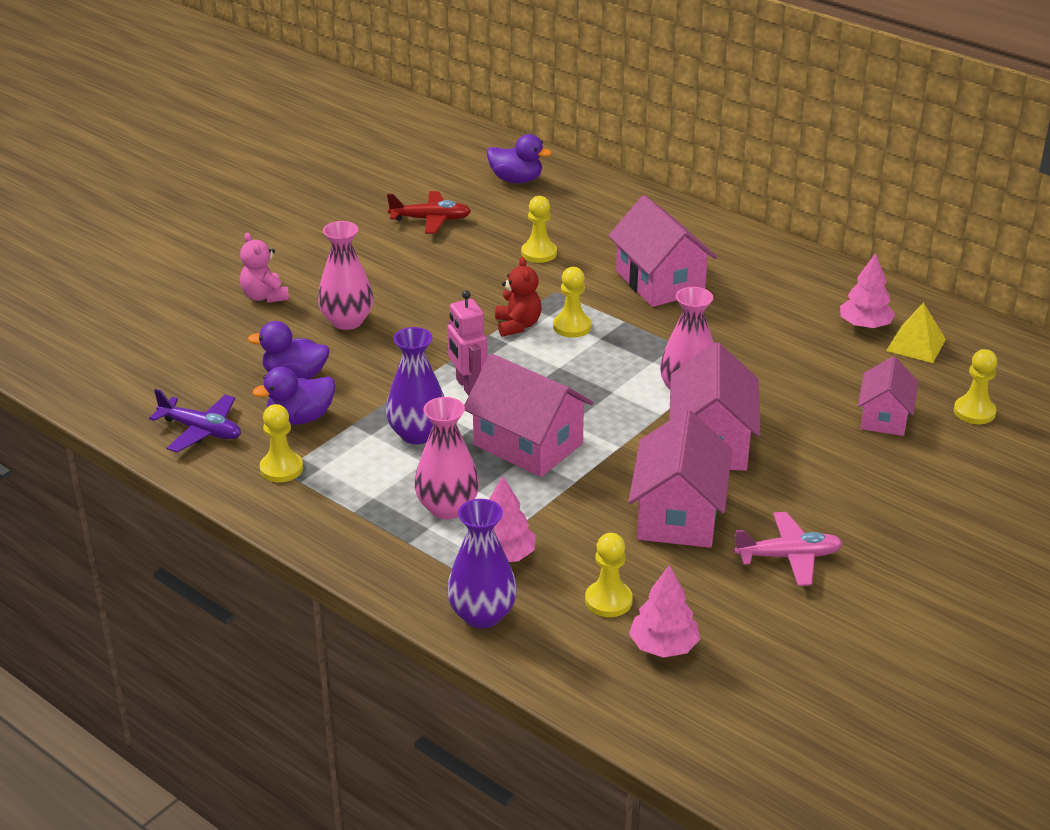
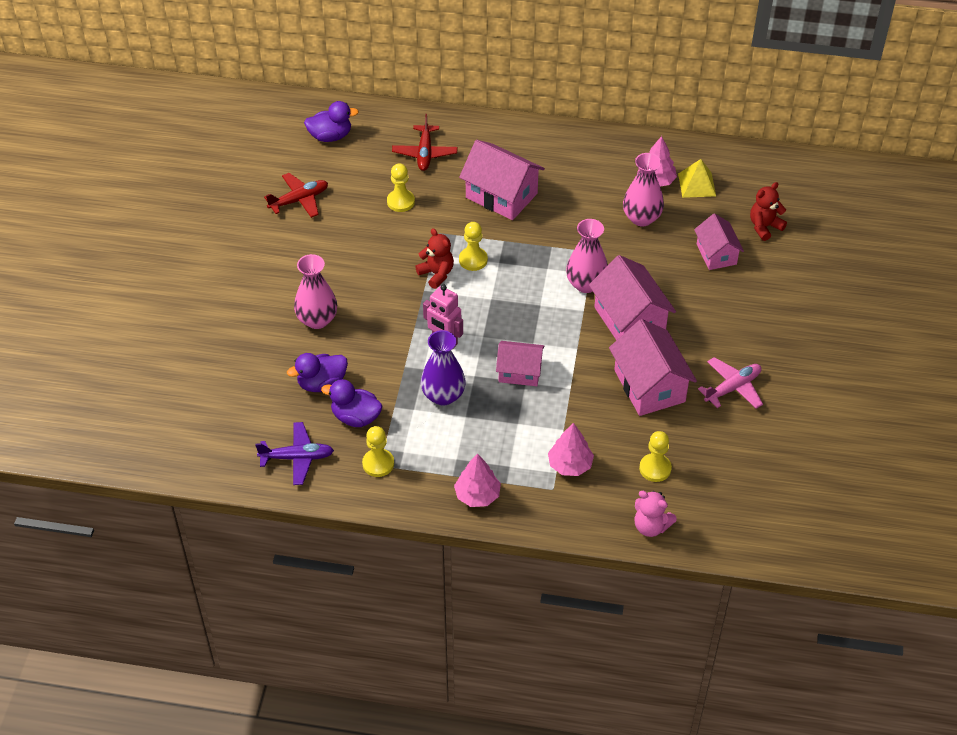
camera: 30 degrees left, 15 degrees up
(264, 297) = (239, 322): pink teddy bear -> pink teddy bear (651, 526)
(300, 418) = (355, 417): purple duck -> purple duck turned 75 degrees clockwise
(447, 508) = (508, 445): pink vase -> pink vase (641, 218)
(482, 615) = (591, 514): purple vase -> none
(528, 444) = (519, 372): pink house -> pink house, size x0.63
(606, 222) = (425, 153): none -> red plane
(664, 646) = (708, 485): pink tree -> pink tree (477, 495)
(974, 412) = (764, 227): yellow pawn -> red teddy bear

